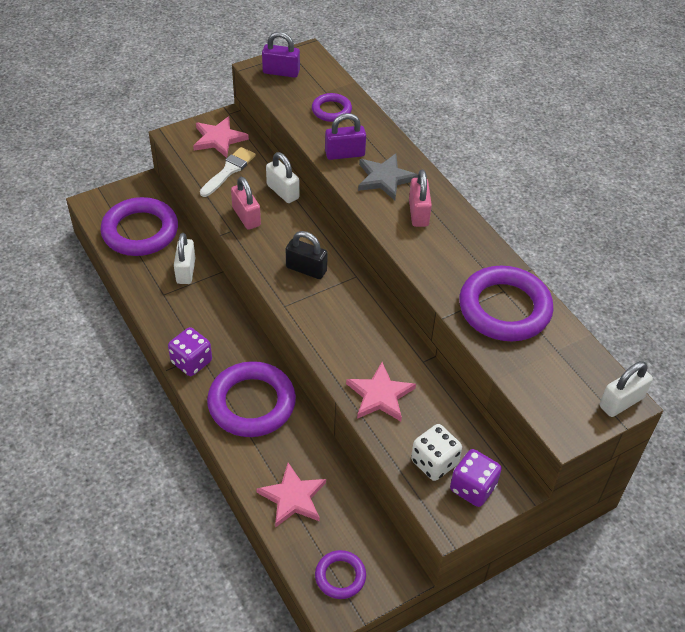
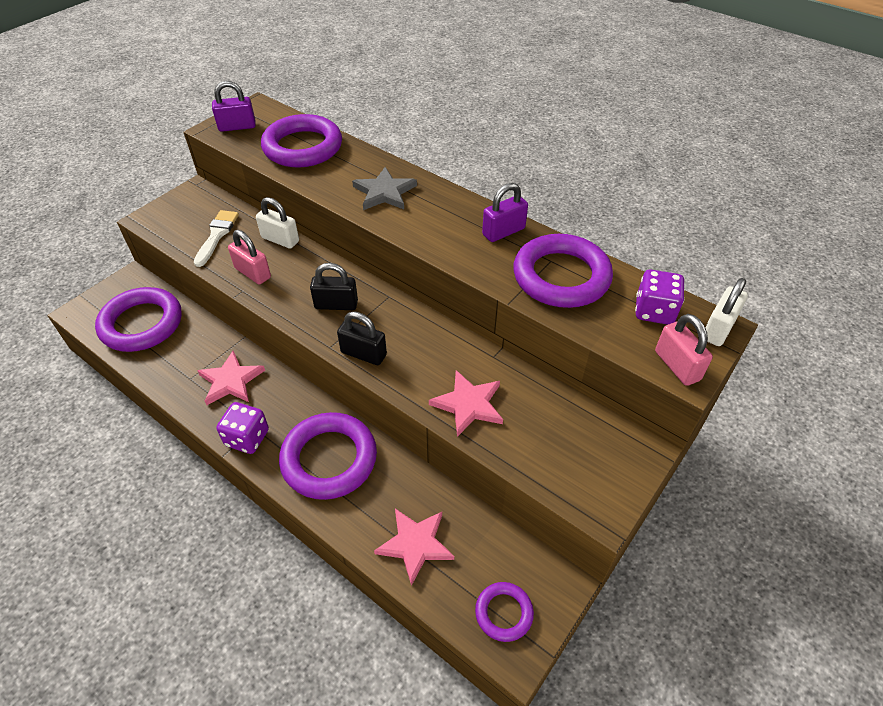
camera: 20 degrees left, 0 degrees up
(186, 271) = (205, 348): white padlock -> none
(218, 139) = (194, 209): pink star -> pink star (231, 381)
(310, 321) = (363, 354): none -> black padlock
(331, 110) = (303, 147): purple ring -> purple ring, size x1.94
(345, 154) = (334, 181): purple padlock -> purple padlock (503, 231)
(418, 213) = (432, 214): pink padlock -> pink padlock (677, 366)
(434, 462) = (556, 454): white dice -> none
(472, 488) = (607, 466): purple dice -> purple dice (654, 311)

